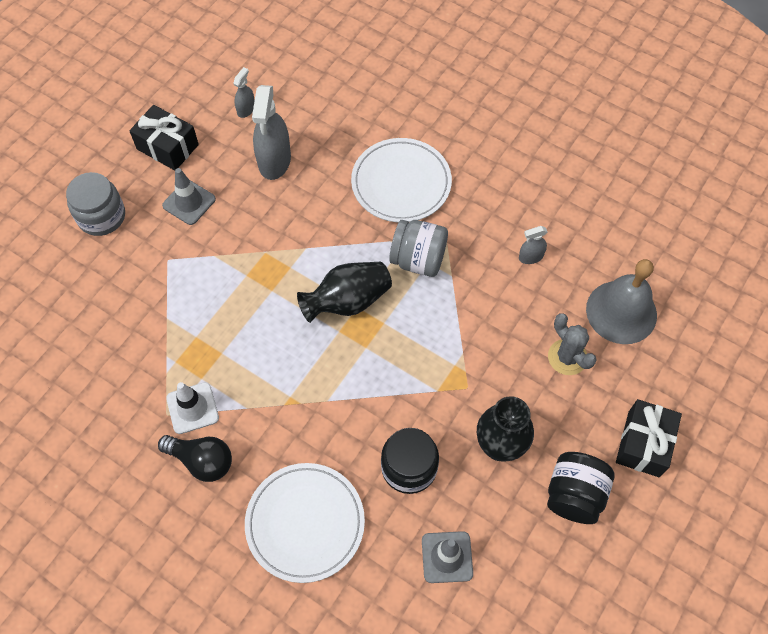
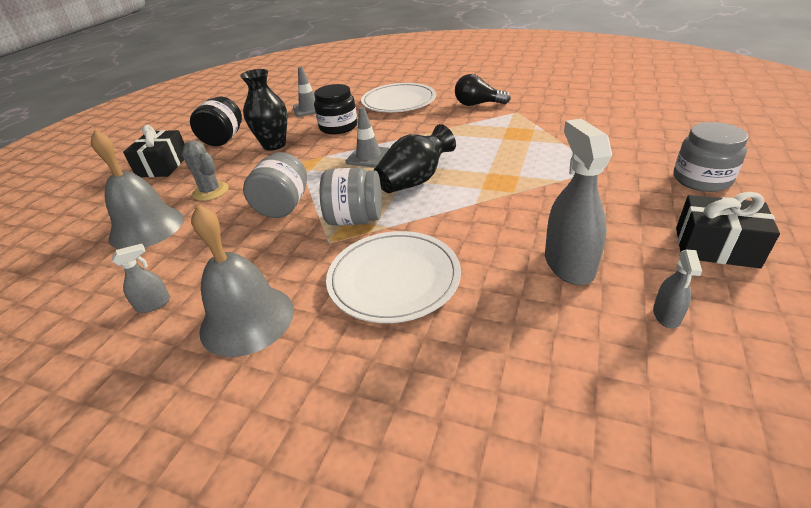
camera: 170 degrees right, 25 degrees down
(189, 202) = (628, 207): grey traffic cone -> grey traffic cone (368, 157)
(192, 408) = (502, 117): white traffic cone -> none
(485, 302) = (283, 206): none -> grey jar
(509, 176) = (247, 319): none -> grey bell
(530, 257) = (231, 247): grey spray bottle -> grey spray bottle (153, 304)

